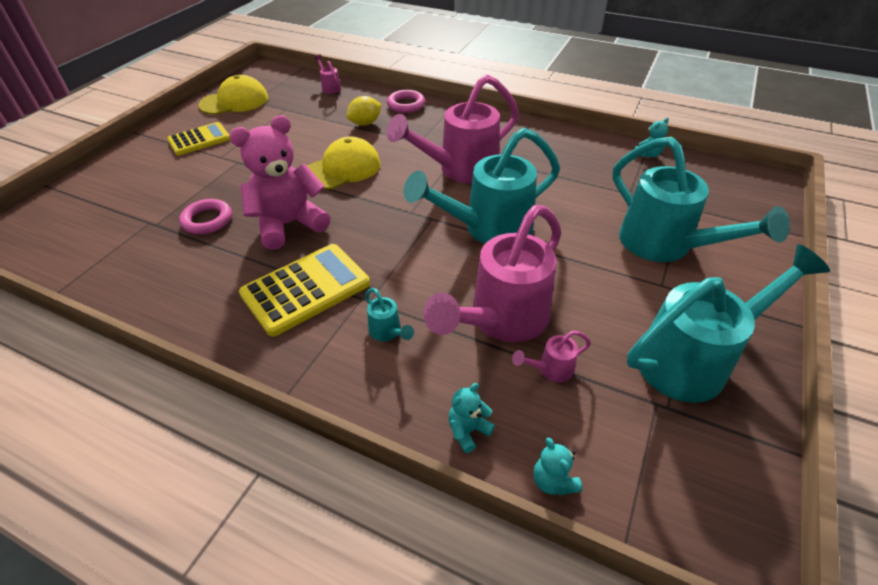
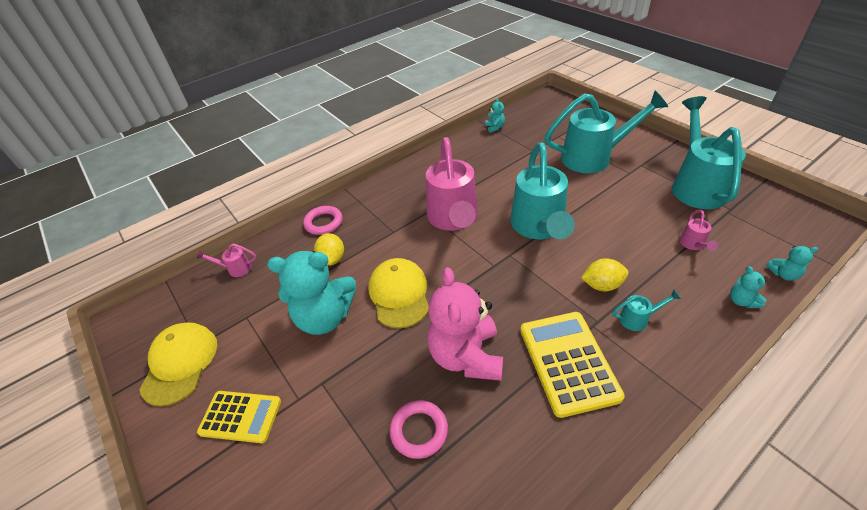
camera: 60 degrees left, 0 degrees up
(199, 140) = (240, 417): yellow calculator -> yellow calculator turned 105 degrees clockwise
(300, 142) = (325, 317): none -> turquoise teddy bear
(425, 294) = (602, 285): none -> yellow lemon
(501, 321) = (642, 253): pink watering can -> none

